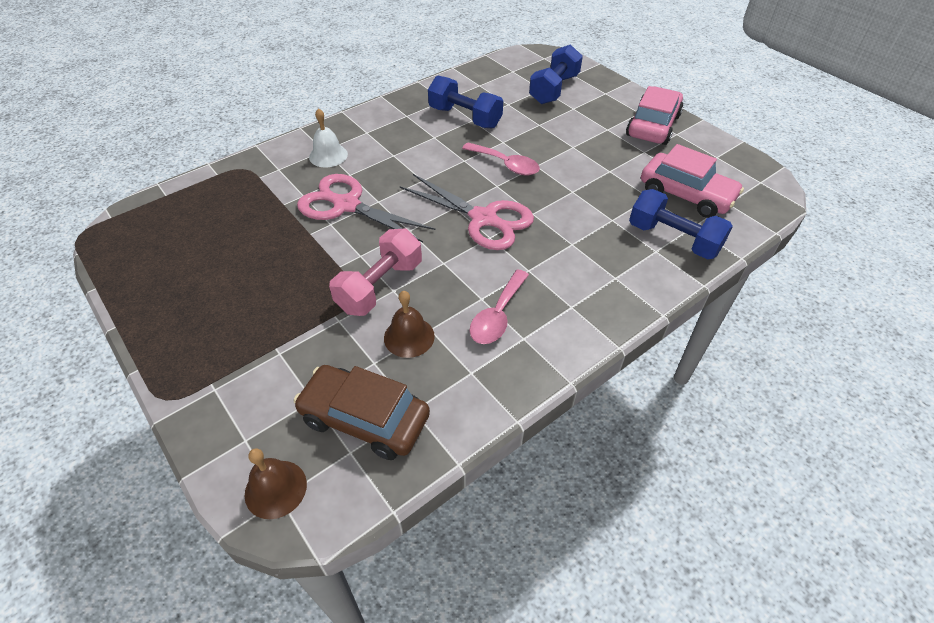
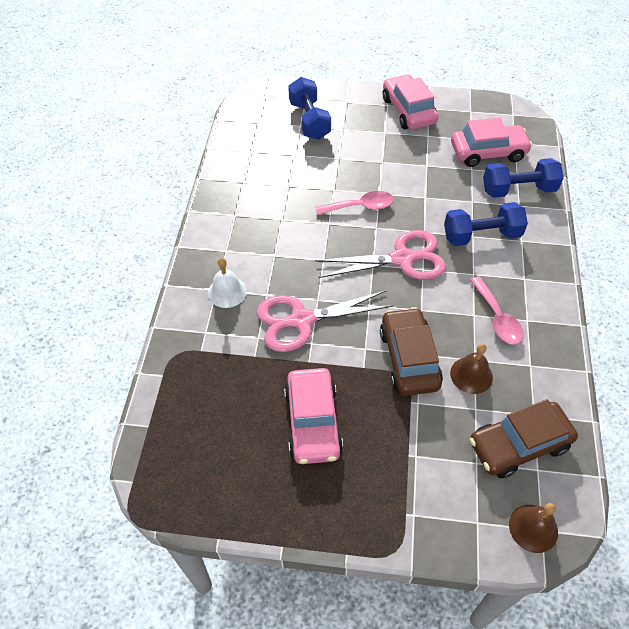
camera: 45 degrees left, 5 degrees up
(252, 271) = (313, 422): none -> pink car
(380, 286) = (409, 358): pink dumbbell -> brown car
(465, 117) = (280, 187): blue dumbbell -> blue dumbbell (481, 235)

